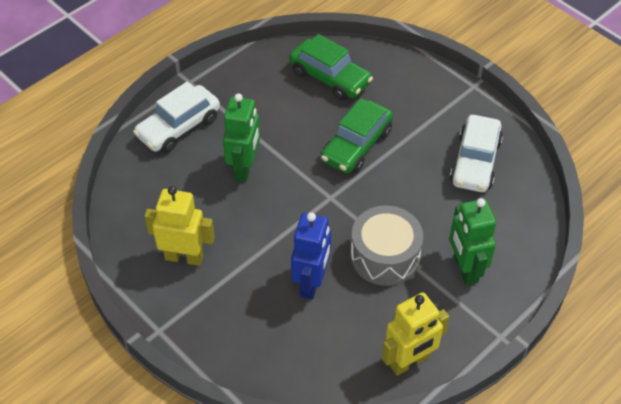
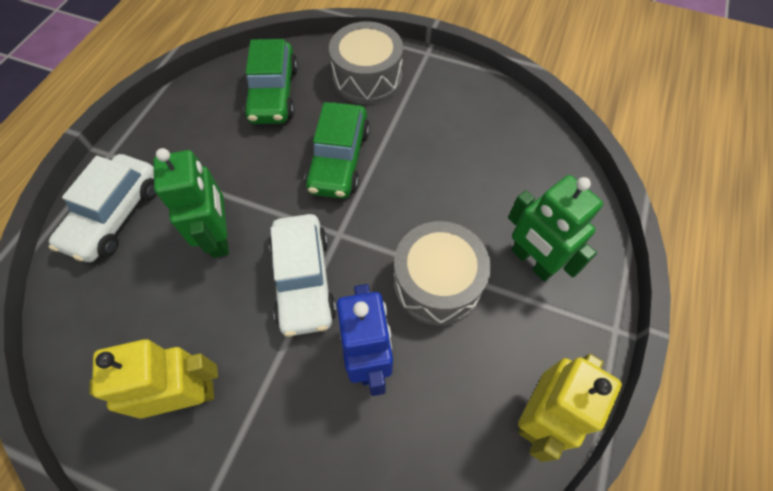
camera: 25 degrees left, 10 degrees up
(330, 77) = (274, 94): green car -> green car turned 75 degrees clockwise
(411, 90) = (367, 78): none -> grey drum
(475, 162) = (473, 132): white car -> white car (304, 280)

